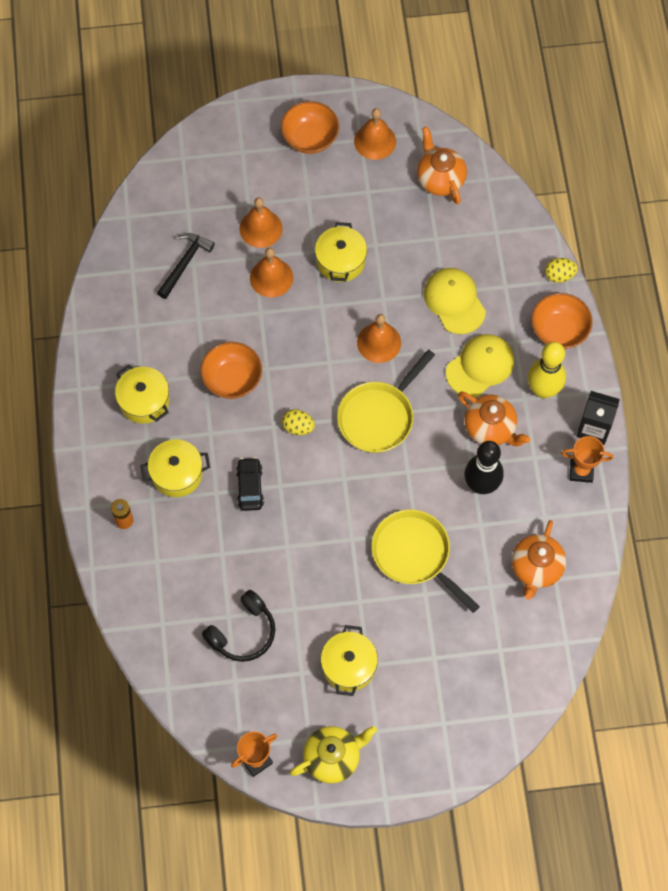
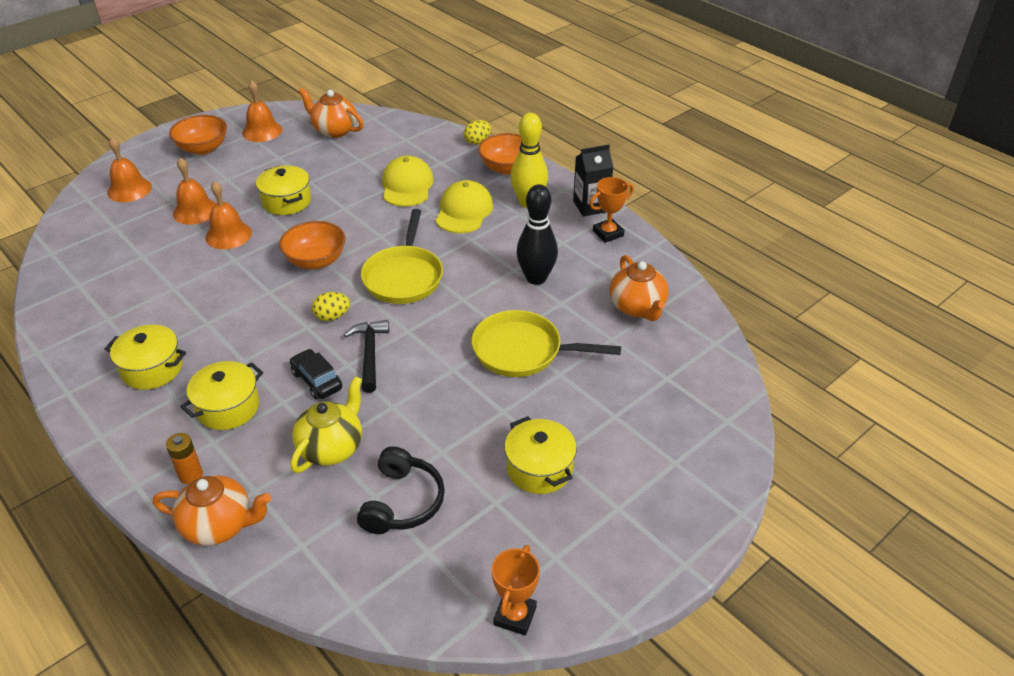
camera: 35 degrees left, 25 degrees down
(185, 263) = (133, 259): black hammer -> black hammer (370, 354)
(232, 379) = (239, 313): orange bowl -> orange bowl (316, 261)
(333, 757) = (596, 560): yellow teapot -> yellow teapot (332, 447)
(379, 342) = (363, 233): orange bell -> orange bell (129, 189)
(454, 301) = (407, 186): yellow cap -> yellow cap turned 60 degrees clockwise
(490, 428) = (509, 241): orange teapot -> orange teapot (220, 525)

